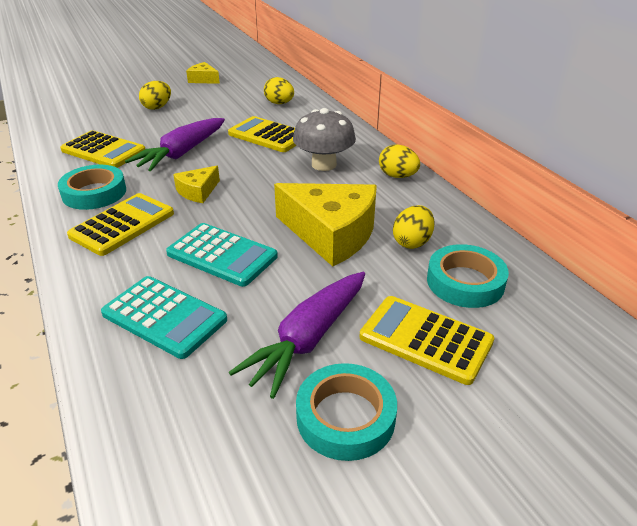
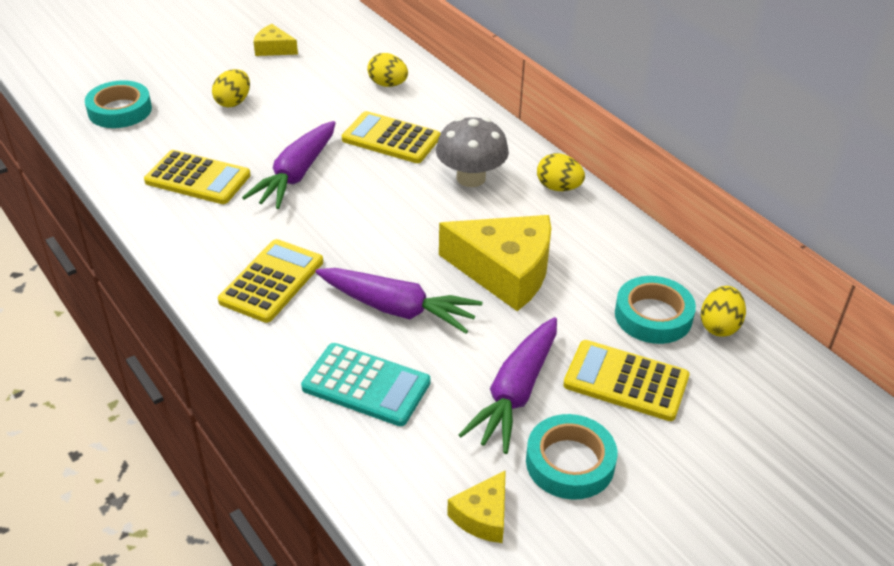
camera: 10 degrees left, 5 degrees up
(94, 193) = (218, 241): turquoise tape -> turquoise tape (120, 110)
(198, 191) = (338, 229): yellow cheese -> yellow cheese (483, 516)
(222, 255) = (397, 309): turquoise calculator -> purple carrot
(412, 242) = (592, 274): yellow egg -> yellow egg (719, 326)

